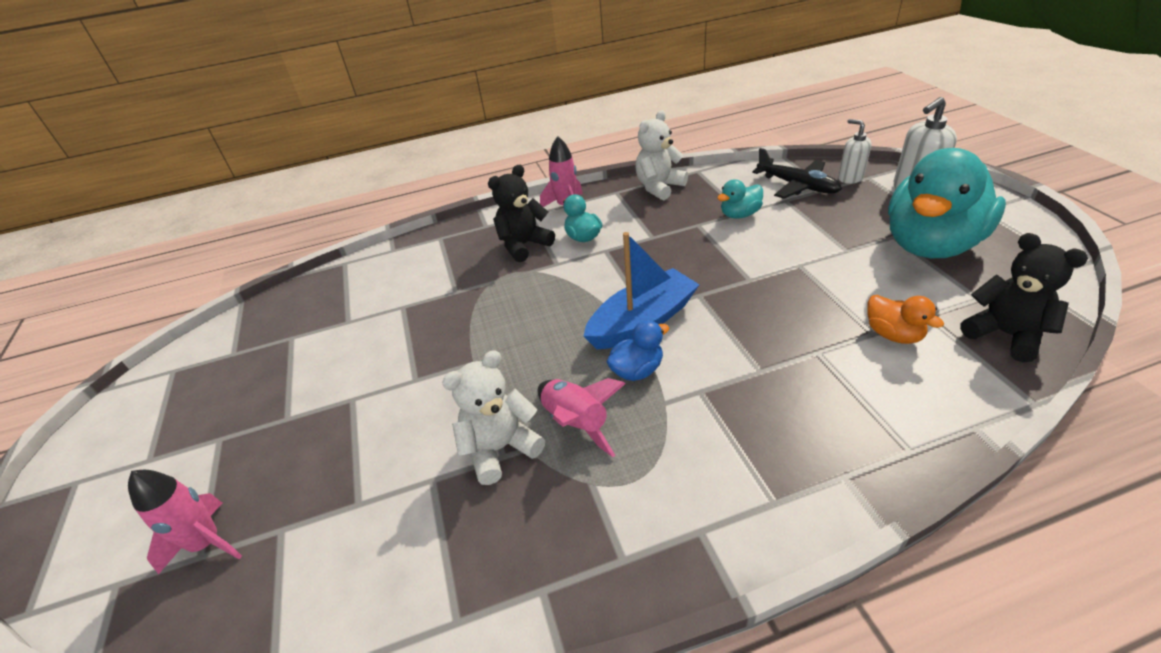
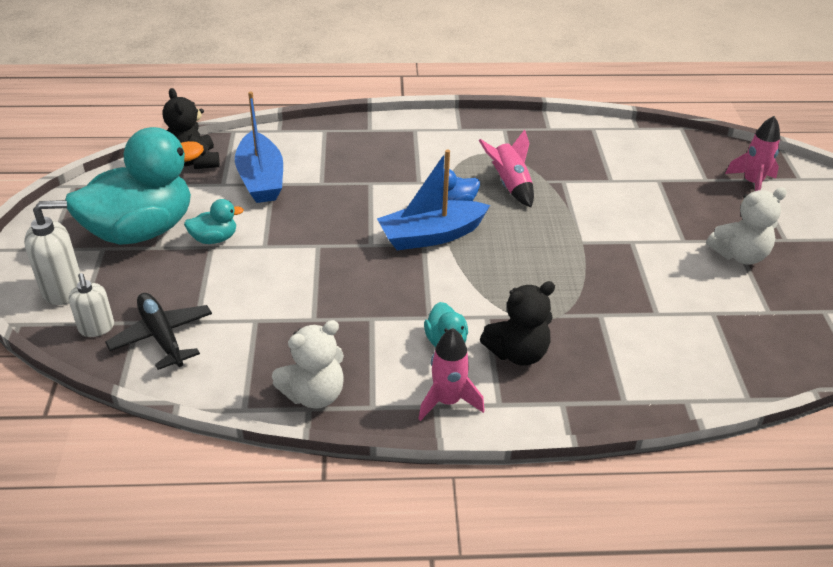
camera: 170 degrees left, 0 degrees up
(500, 448) = (564, 184): white teddy bear -> white teddy bear (740, 255)
(739, 215) = (261, 317): turquoise duck -> turquoise duck (214, 239)
(893, 334) = (261, 179): orange duck -> blue boat

